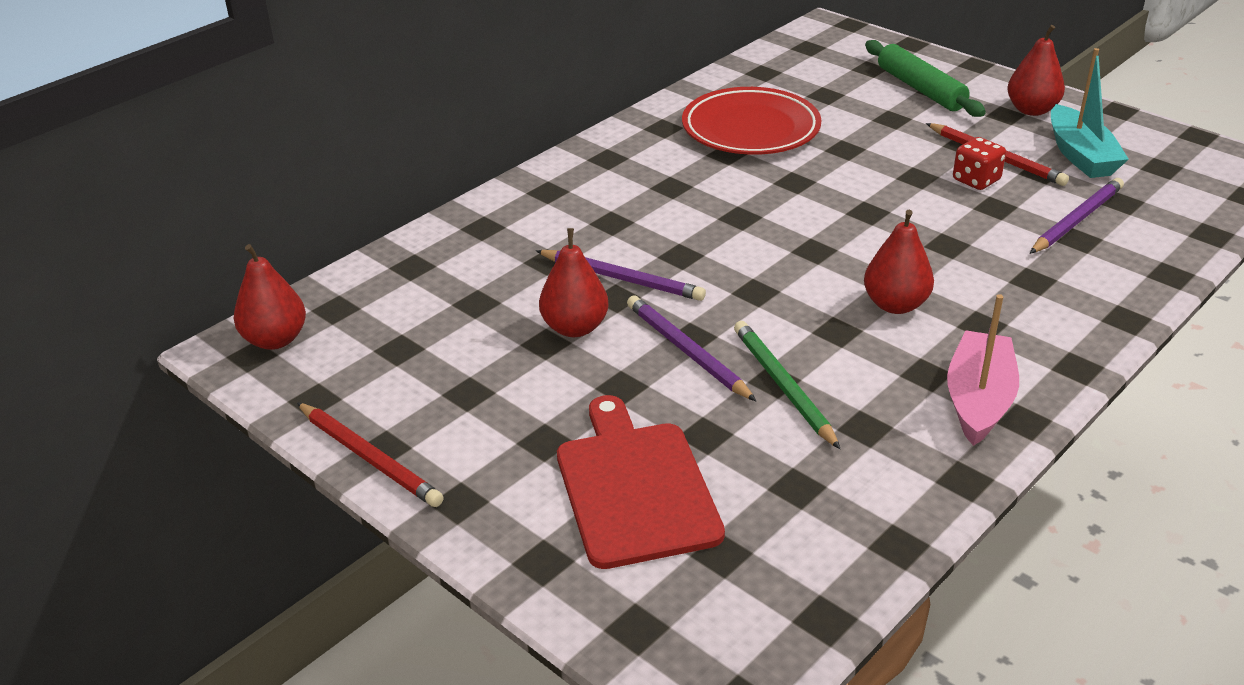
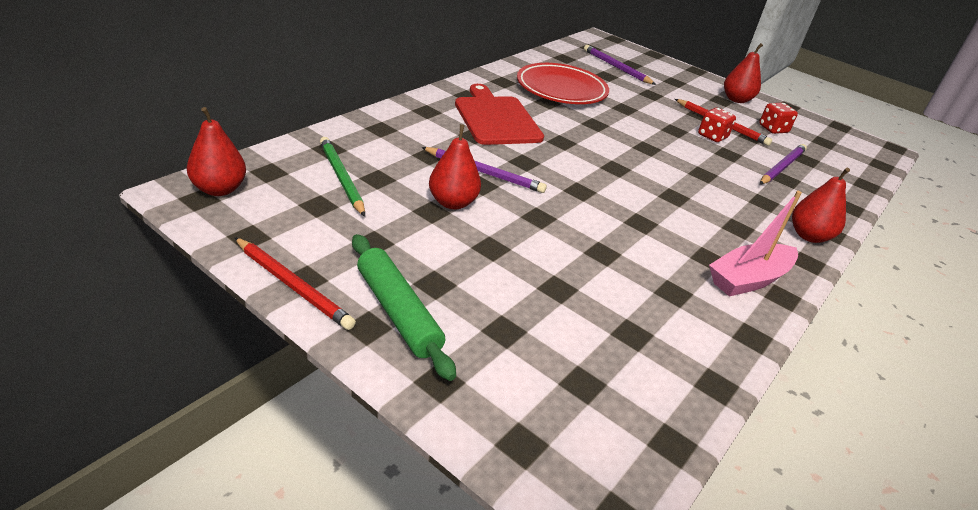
camera: 10 degrees left, 0 degrees up
(635, 488) = (509, 325): red cutting board -> red cutting board (496, 118)
(687, 351) = (537, 227): purple pencil -> purple pencil (616, 67)
(783, 386) = (610, 258): green pencil -> green pencil (342, 178)
(895, 305) = (677, 209): red pear -> red pear (808, 236)
(920, 89) = (665, 79): green rolling pin -> green rolling pin (397, 312)
(978, 400) = (748, 279): pink boat -> pink boat turned 135 degrees counterclockwise
(1080, 155) = (773, 129): turquoise boat -> red dice

